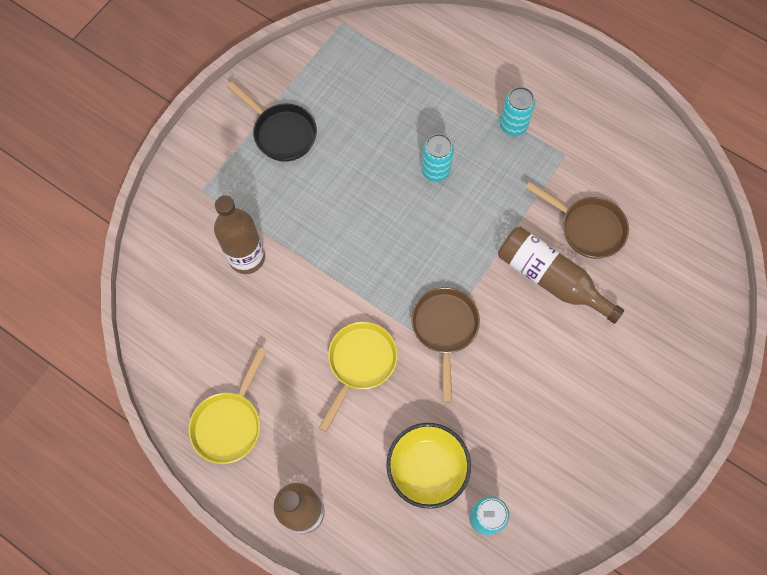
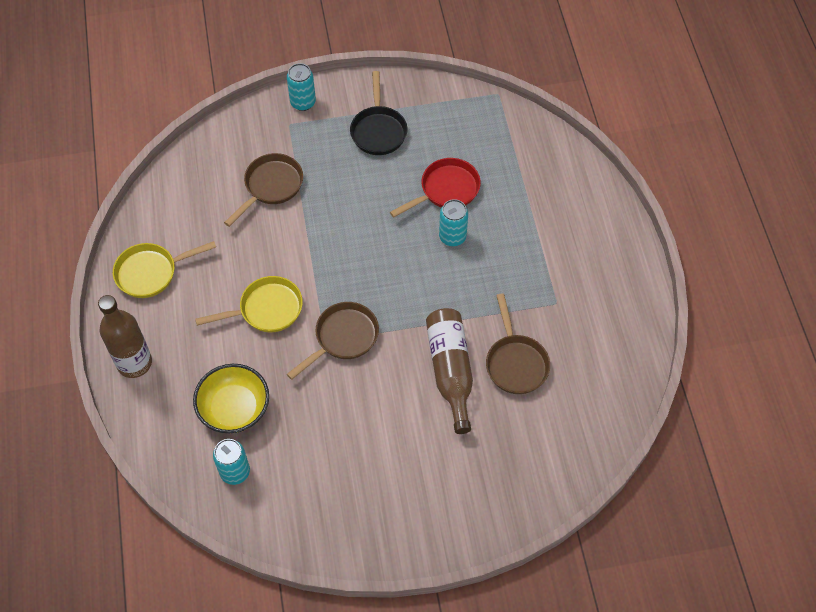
camera: 45 degrees right, 10 degrees down
(247, 257) = (271, 186): brown bottle -> brown pan
(389, 137) = (446, 190): none -> red pan
(513, 125) = (541, 253): turquoise can -> turquoise can (303, 102)

